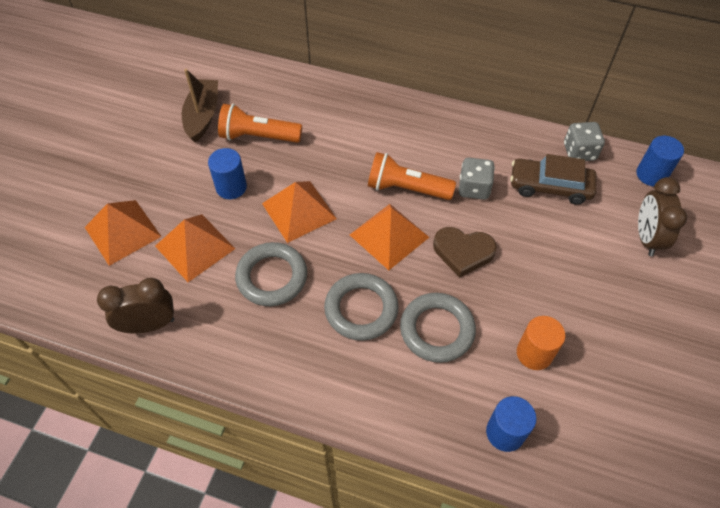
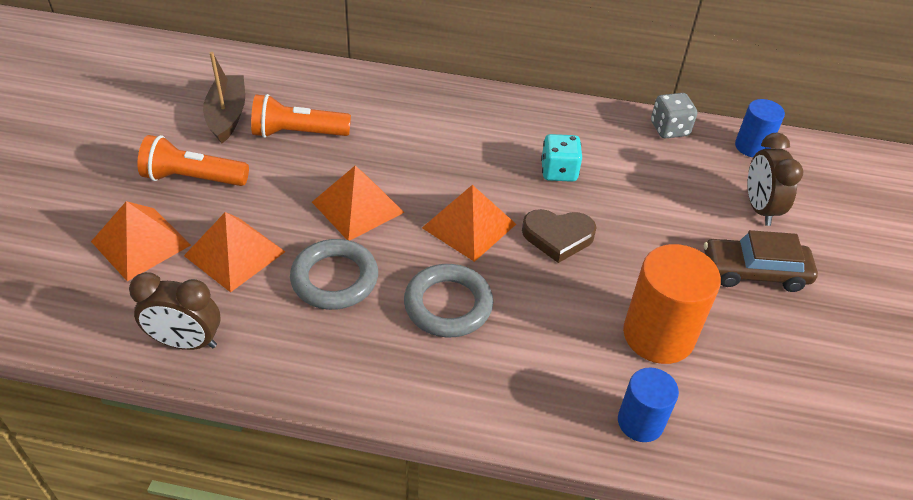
camera: 10 degrees left, 10 degrees down
(149, 325) = (186, 342): brown clock -> brown clock turned 150 degrees counterclockwise
(231, 187) = (272, 187): blue cylinder -> none
(406, 188) = (481, 176): orange flashlight -> orange flashlight (193, 178)
(437, 330) = (541, 319): grey ring -> none
(474, 188) = (559, 171): grey dice -> turquoise dice
(534, 353) = (658, 335): orange cylinder -> orange cylinder, size x1.67
(550, 186) = (644, 164): brown car -> brown car (754, 272)

